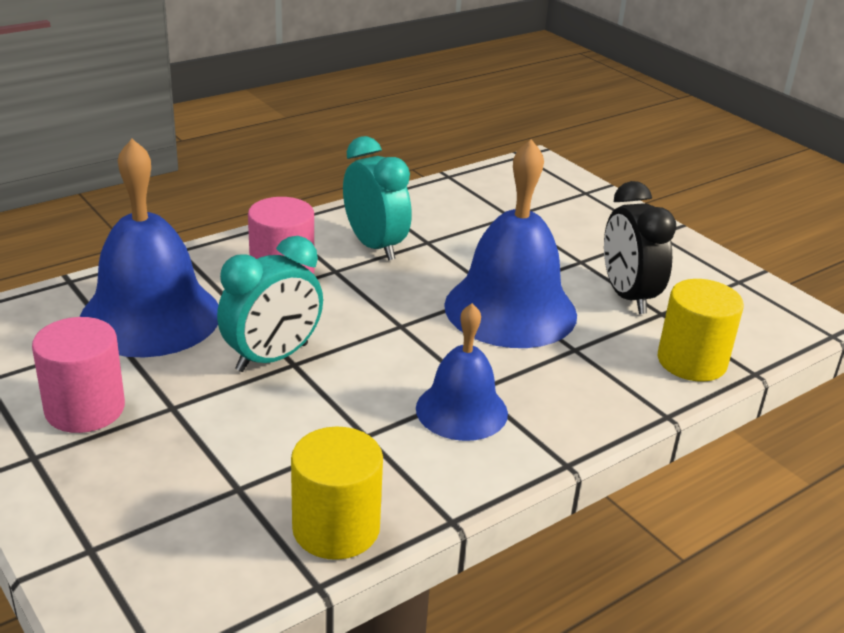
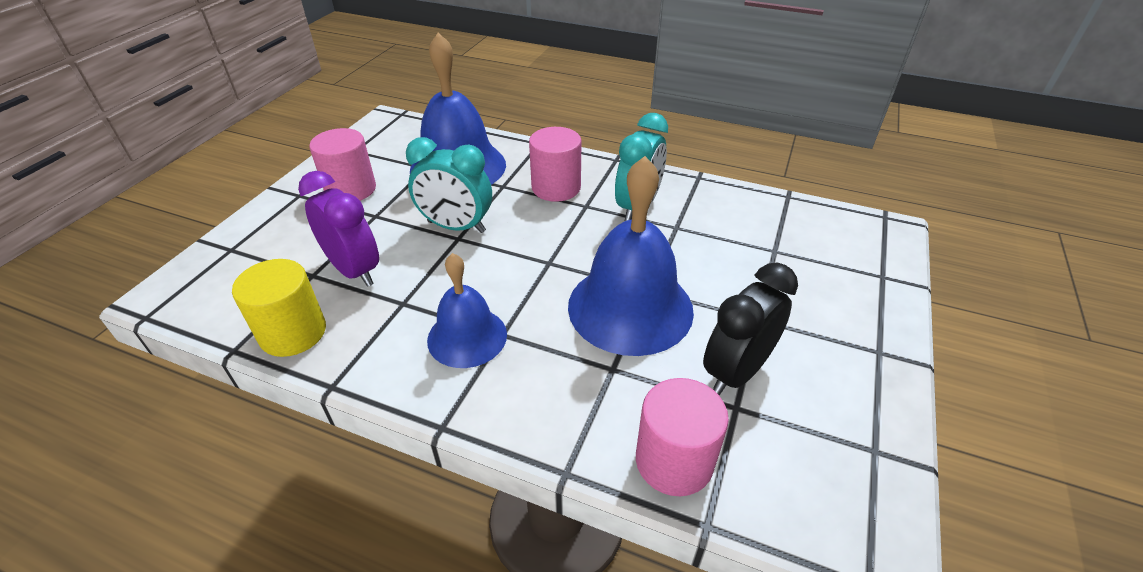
camera: 60 degrees right, 10 degrees up
(268, 452) = (354, 270): none -> purple clock
(691, 361) = (674, 461): yellow cylinder -> pink cylinder

